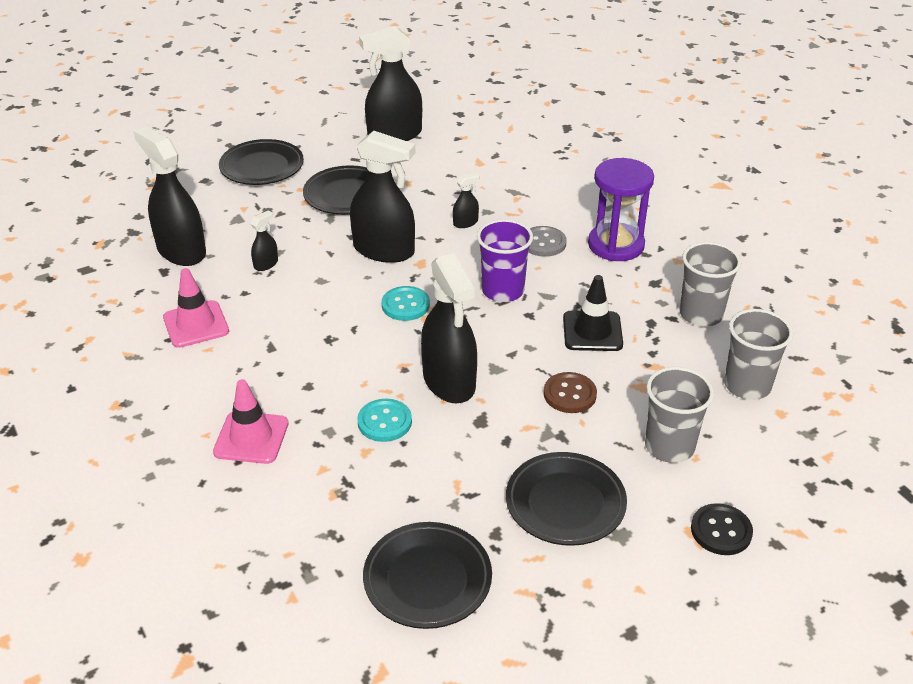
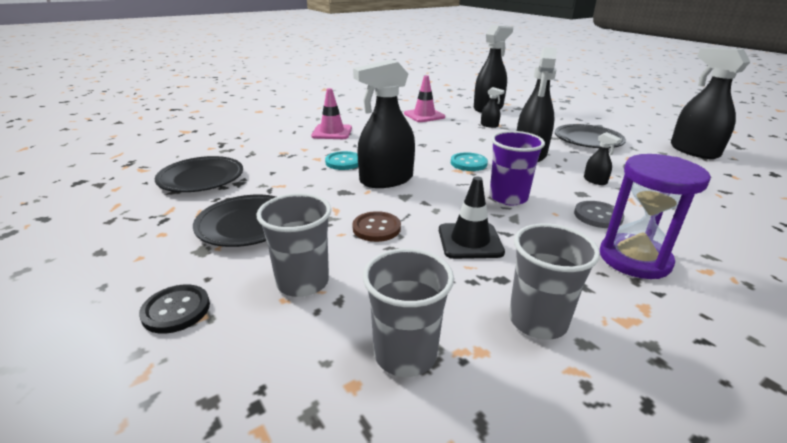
camera: 85 degrees right, 10 degrees down
(262, 167) = (593, 118): black plate -> none

